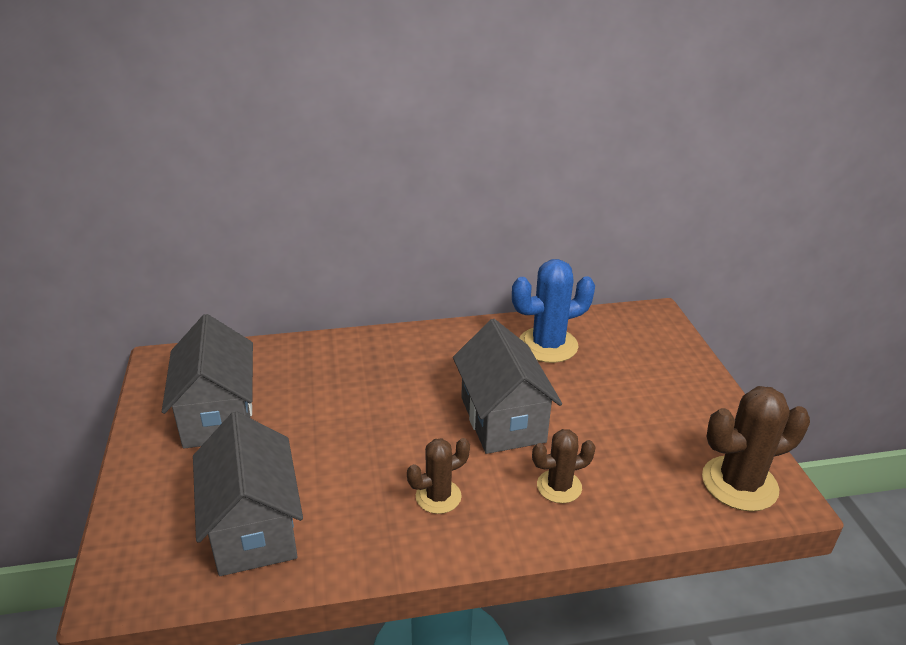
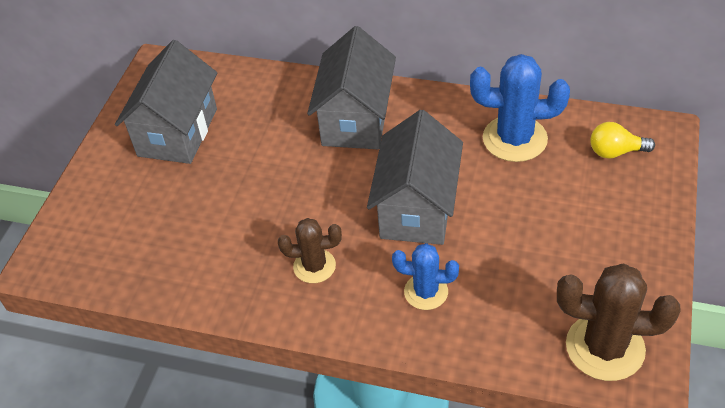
camera: 30 degrees right, 15 degrees up
(254, 528) = (156, 245): grey house -> grey house (356, 119)
(559, 486) = (426, 292): brown cactus -> blue cactus
(633, 336) = (615, 152): none -> yellow light bulb

